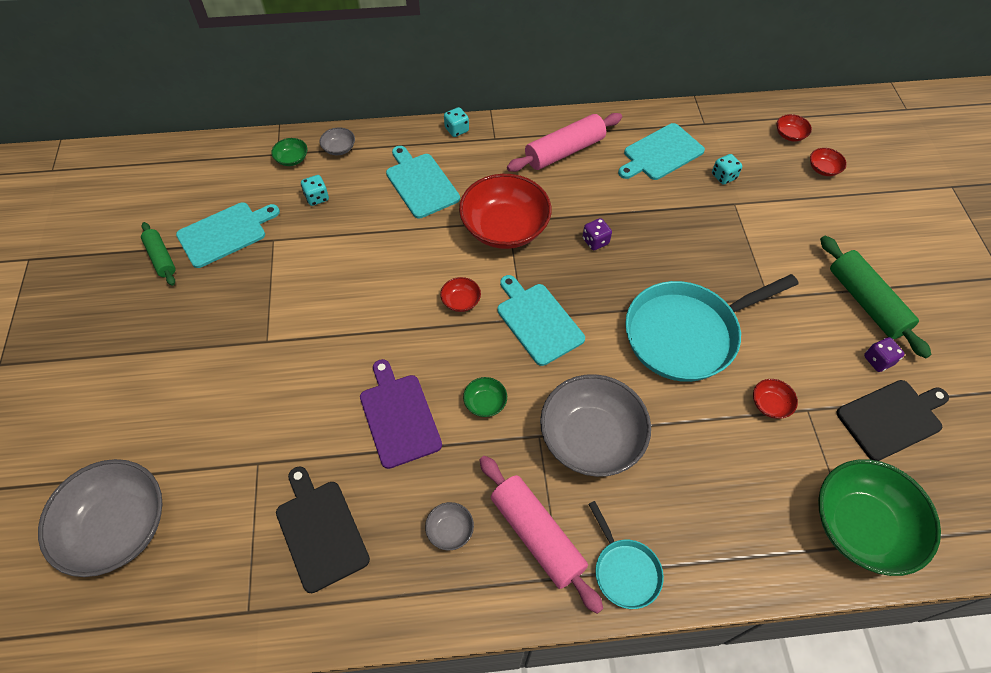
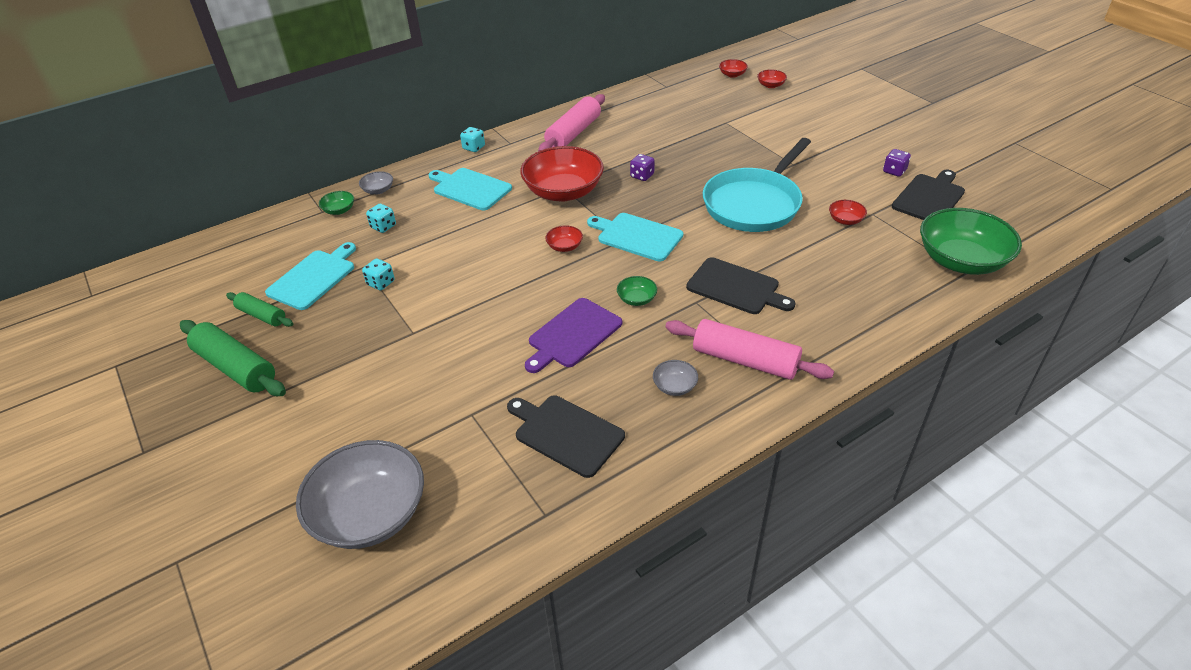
camera: 25 degrees left, 15 degrees down
(399, 416) = (572, 335): purple cutting board -> purple cutting board turned 90 degrees counterclockwise
(591, 438) = (736, 287): grey bowl -> black cutting board
(625, 570) = (827, 352): turquoise pan -> none
(661, 153) = (648, 112): turquoise cutting board -> none
(723, 176) = (705, 110): turquoise dice -> turquoise dice (381, 283)
(866, 302) = (860, 144): green rolling pin -> green rolling pin (236, 367)

